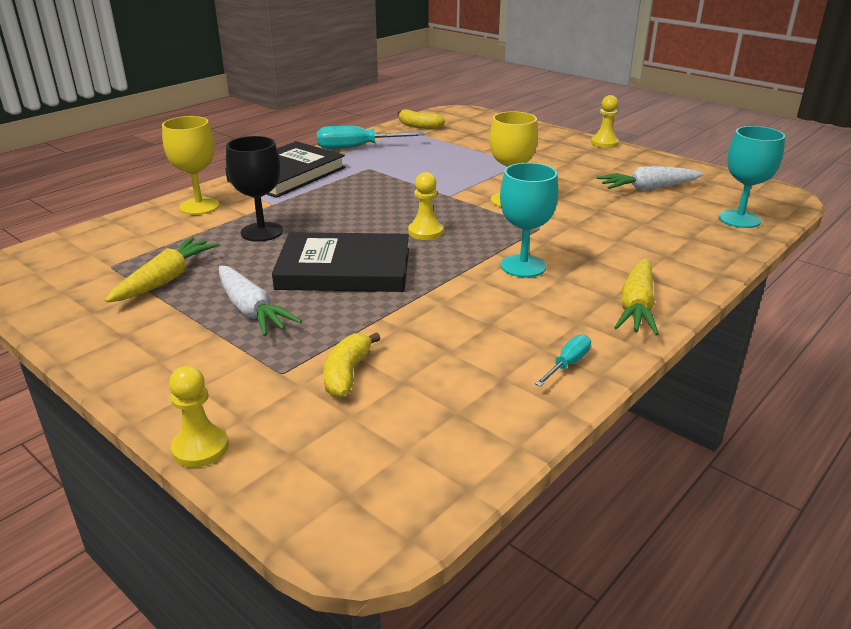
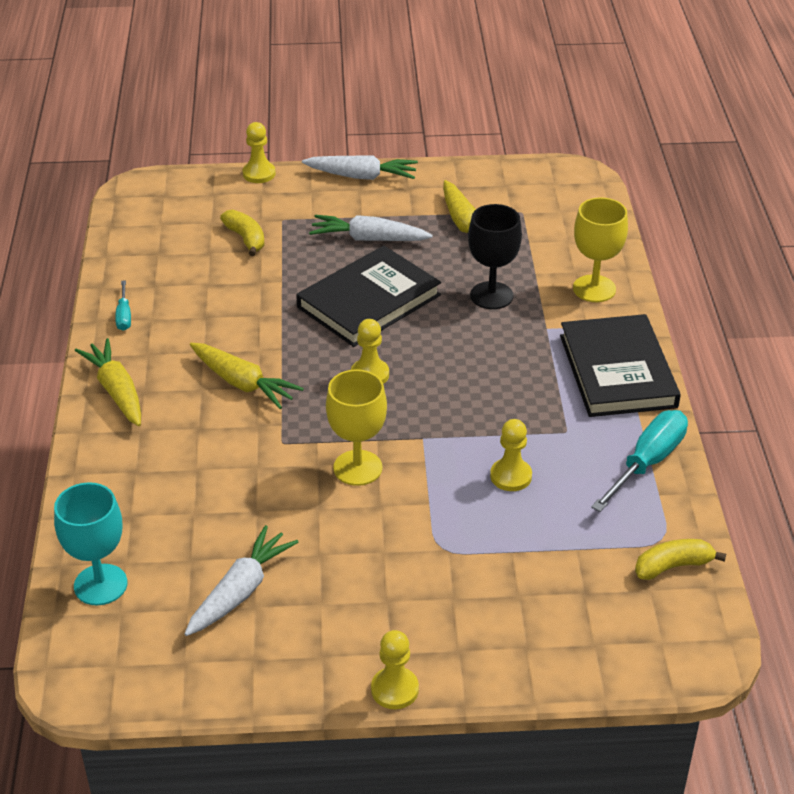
camera: 135 degrees right, 10 degrees up
(128, 372) = (362, 176): none -> white carrot
(431, 168) = (511, 476): none -> yellow pawn
(523, 266) = (243, 383): turquoise goblet -> yellow carrot

